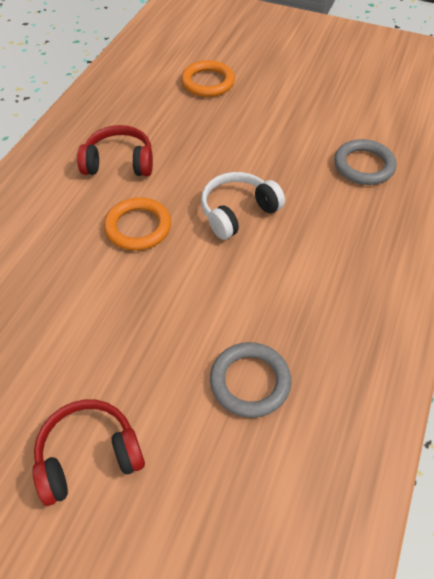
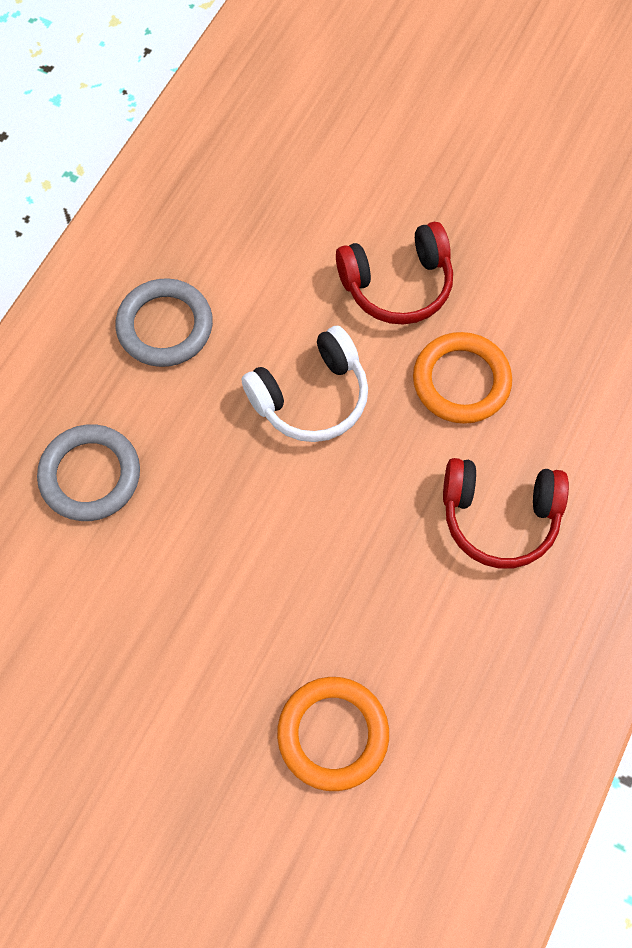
camera: 175 degrees left, 15 degrees up
(89, 456) = (498, 105): red headphones -> red headphones (397, 284)
(250, 382) = (326, 161): grey ring -> grey ring (165, 326)

